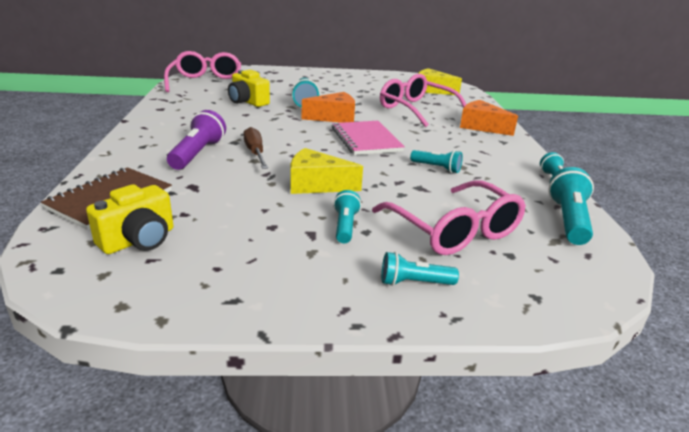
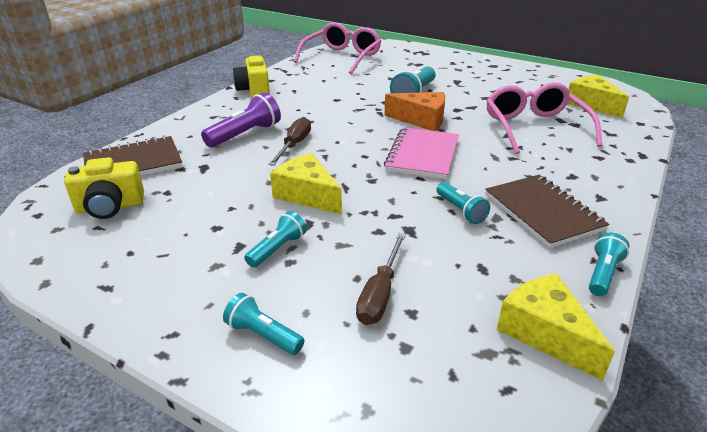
camera: 35 degrees right, 5 degrees up
(248, 102) = (355, 85): yellow camera -> yellow camera (254, 90)
(454, 230) = (380, 294): pink glasses -> brown screwdriver
(481, 126) = (595, 169): orange cheese -> none
(484, 157) = (542, 212): none -> brown notebook
(568, 220) = (545, 333): turquoise flashlight -> yellow cheese

